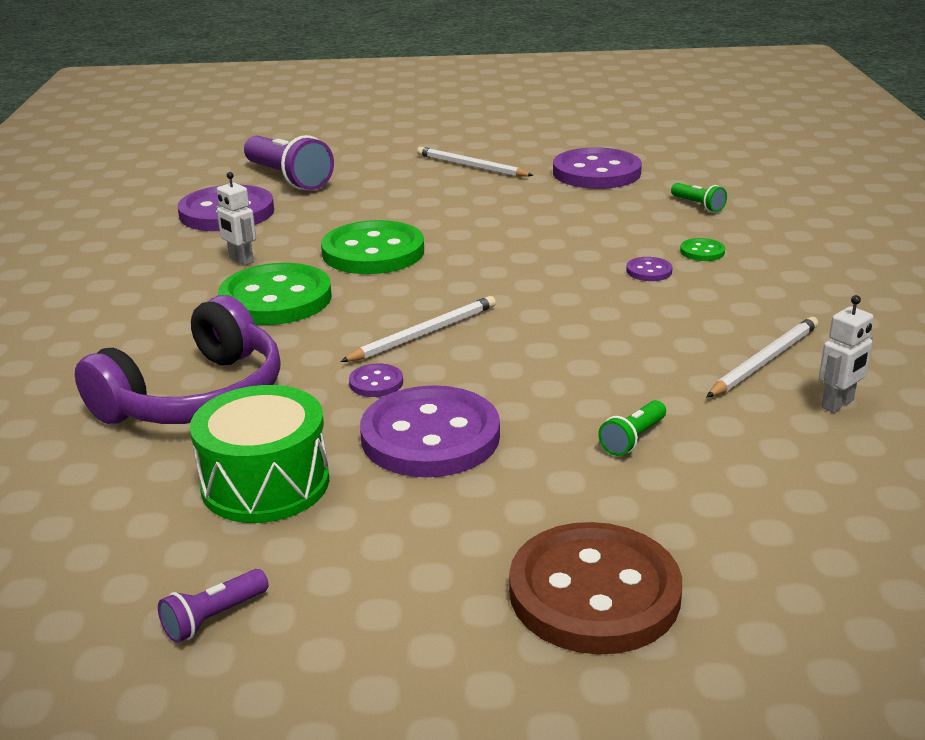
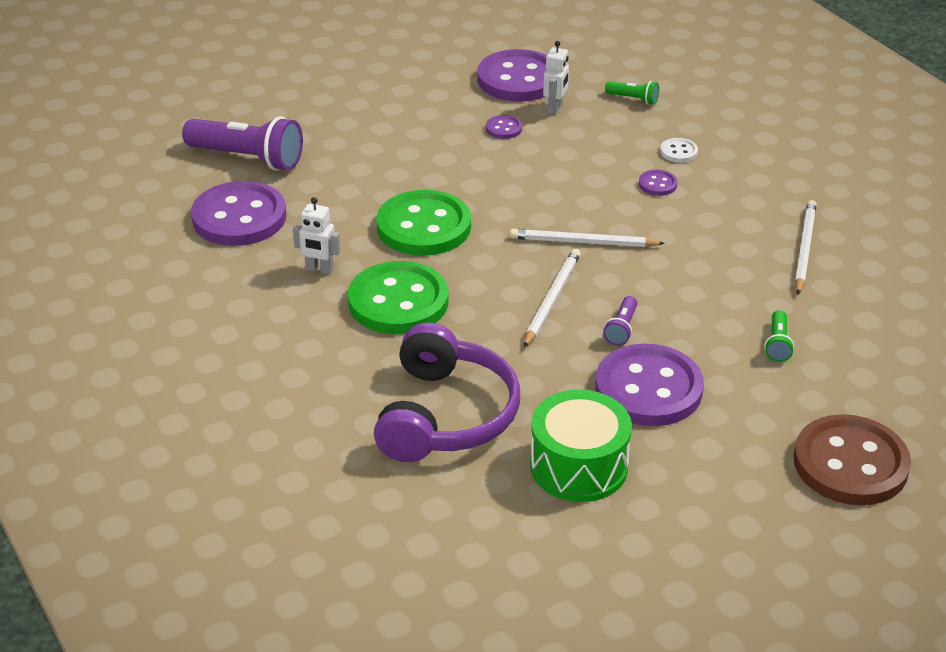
camera: 30 degrees left, 10 degrees up
(213, 618) = (653, 569): purple flashlight -> purple flashlight (621, 329)
(376, 383) = (564, 356): purple button -> purple button (503, 128)
(471, 166) = (402, 98): white pencil -> white pencil (583, 242)
(702, 252) = (678, 152): green button -> white button
(838, 404) = (875, 272): white robot -> white robot (555, 108)

